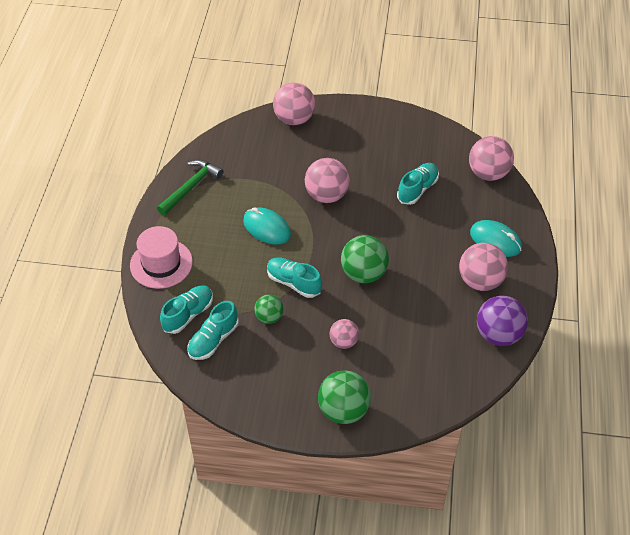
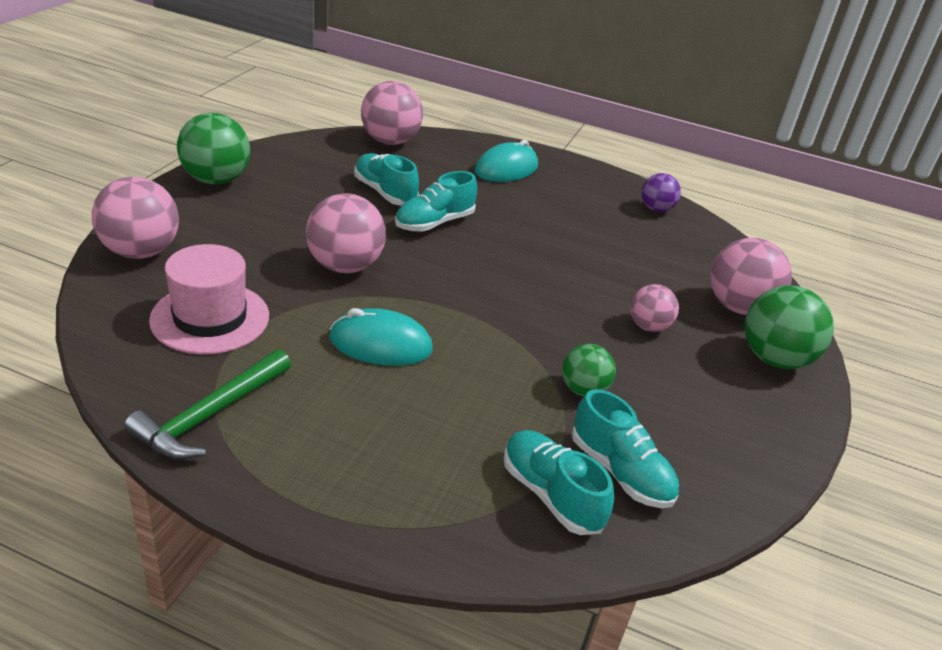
camera: 80 degrees left, 15 degrees down
(161, 263) = (400, 508): pink hat -> pink hat (210, 318)
(191, 187) = (210, 415): green hammer -> green hammer turned 105 degrees counterclockwise
(267, 228) = (380, 344): turquoise mouse -> turquoise mouse turned 45 degrees clockwise
(293, 283) = (517, 345): turquoise shoe -> turquoise shoe (434, 223)
(363, 273) = (523, 275): green ball -> green ball (216, 180)
(480, 281) = (568, 196): pink ball -> pink ball (738, 307)
(498, 334) = (656, 209): purple ball -> purple ball, size x0.59

